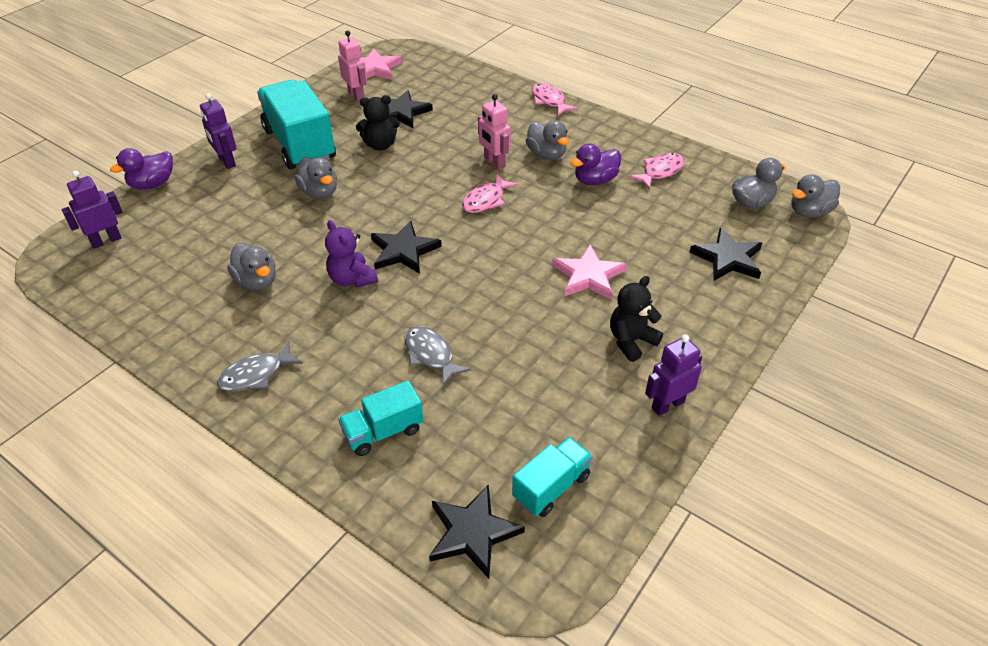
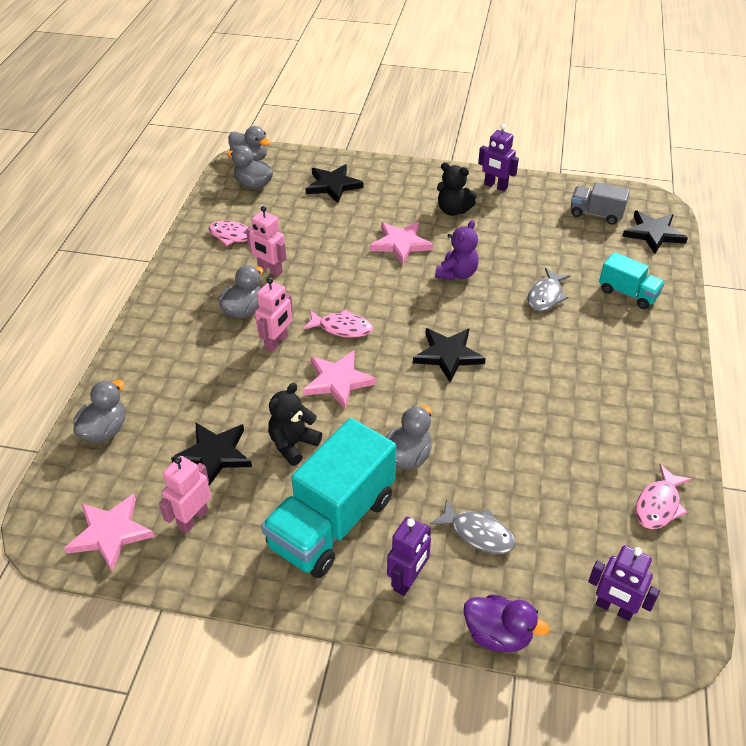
camera: 115 degrees left, 0 degrees up
(256, 374) = (649, 381): grey fish -> grey fish (478, 533)
(257, 281) = (561, 436): grey duck -> grey duck (105, 430)
(352, 279) = (507, 373): purple teddy bear -> purple teddy bear (457, 274)
(380, 145) = (293, 444): black teddy bear -> black teddy bear turned 105 degrees counterclockwise
(425, 181) = (338, 381): none -> pink star
(549, 101) = (135, 337): pink fish -> pink fish (658, 505)
(551, 487) = (596, 214): turquoise truck -> grey truck
(595, 180) = (270, 270): purple duck -> pink robot

